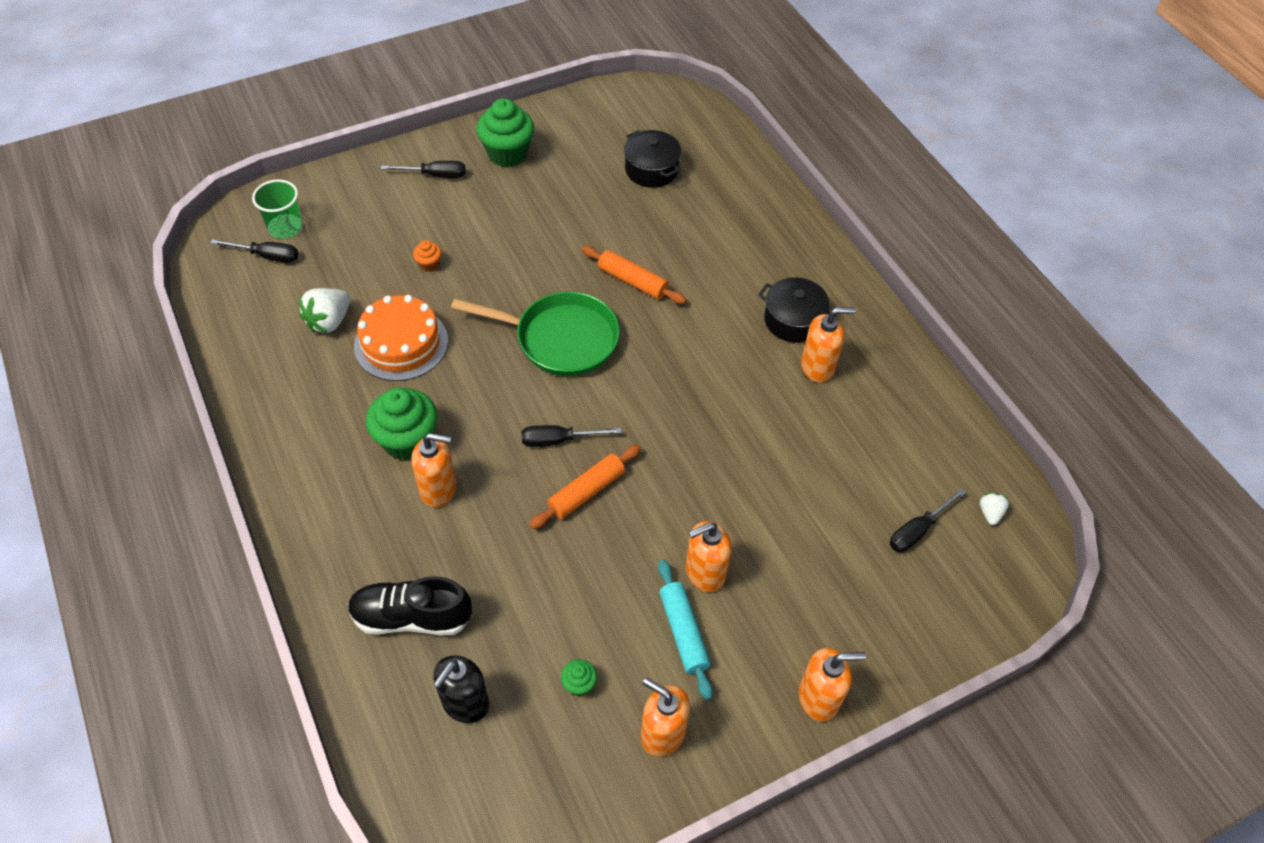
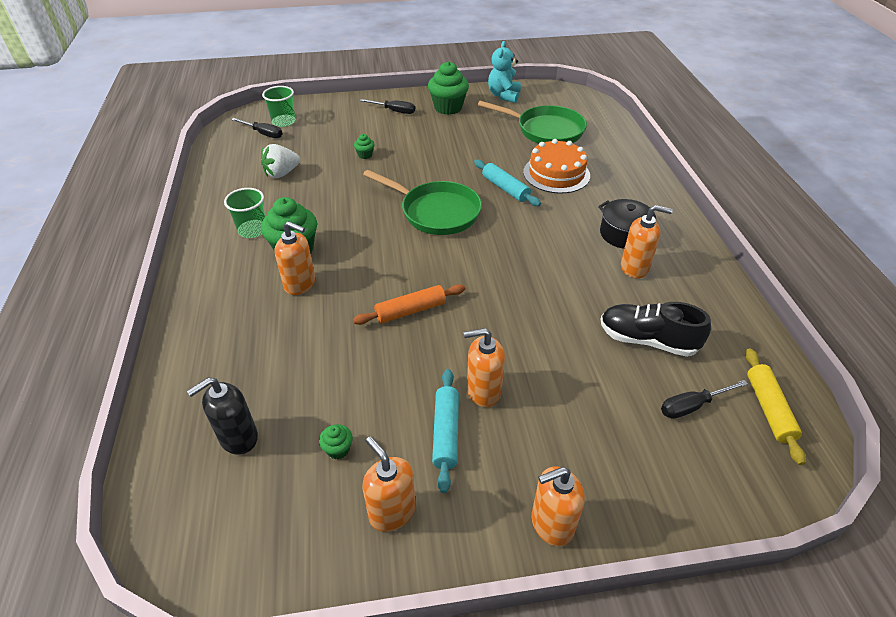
camera: 20 degrees right, 10 degrees down
(337, 423) = (253, 230): none -> green cup
(401, 343) = (322, 194): orange cake -> orange cake (556, 174)
(412, 617) = (233, 364): black shoe -> black shoe (647, 340)
(429, 264) = (365, 155): orange cupcake -> green cupcake
(558, 440) = (405, 273): black screwdriver -> none
(575, 116) = (504, 96): none -> turquoise teddy bear
(632, 281) = (505, 188): orange rolling pin -> turquoise rolling pin
(651, 170) = (546, 130): black pot -> green pan
(819, 698) = (551, 524): orange soap dispenser -> orange soap dispenser turned 150 degrees clockwise
(990, 513) = (768, 409): white strawberry -> yellow rolling pin

